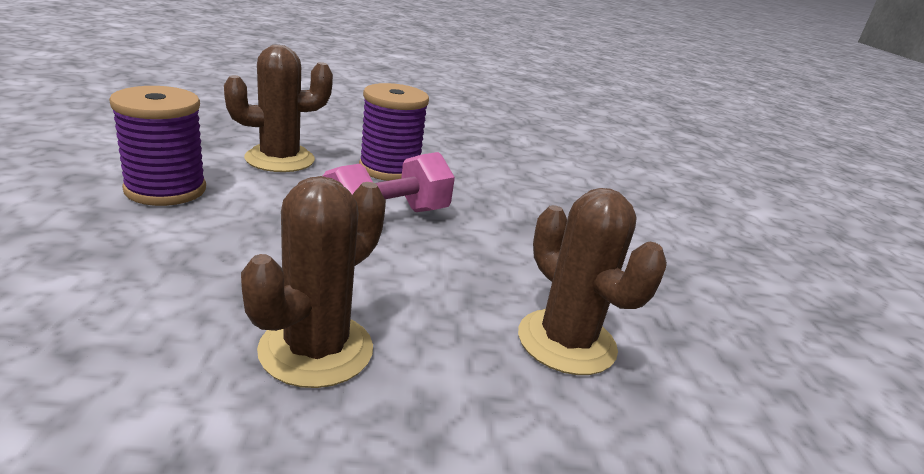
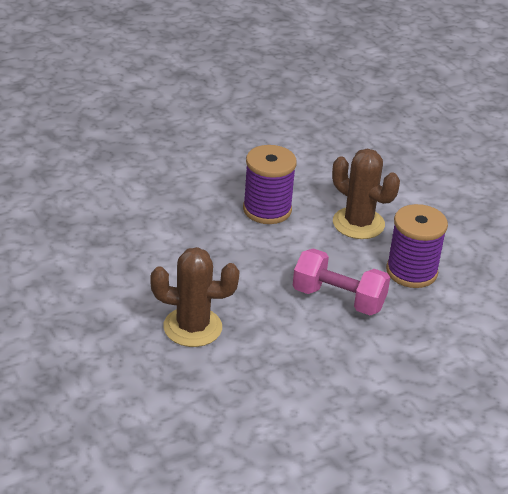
camera: 65 degrees right, 10 degrees up
(566, 342) = (285, 412): brown cactus -> none

